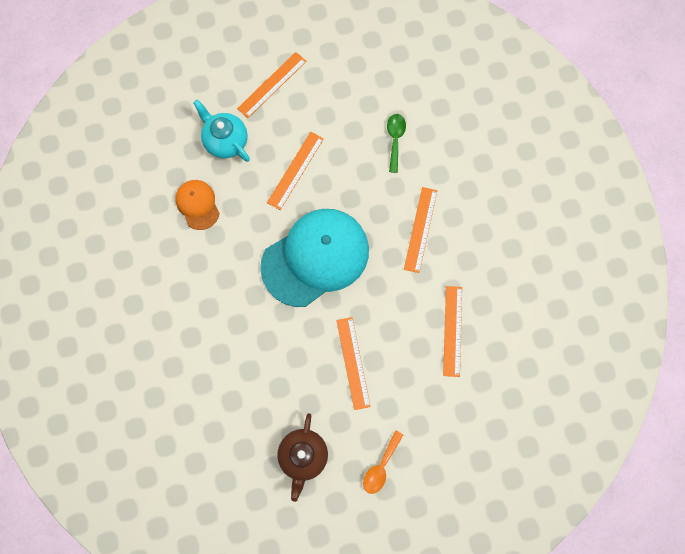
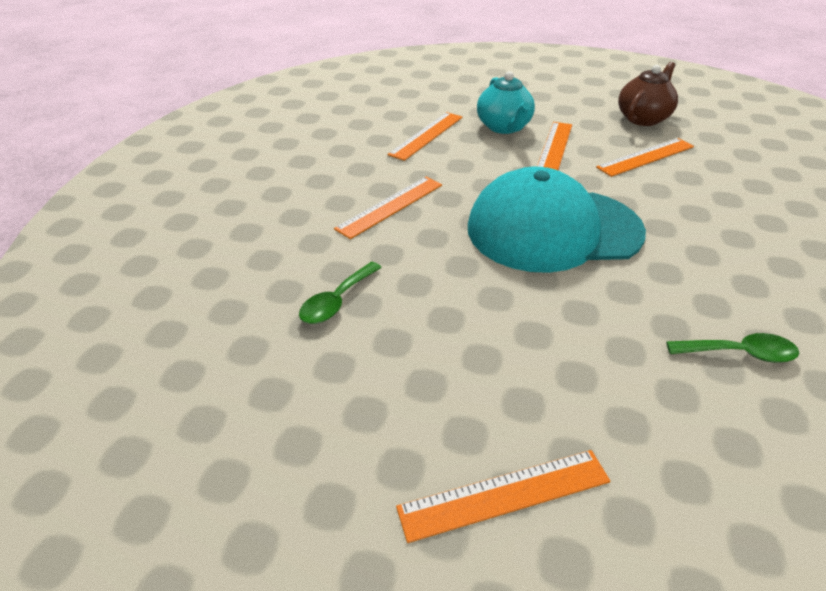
camera: 150 degrees left, 35 degrees down
(197, 205) = (739, 353): orange cap -> green spoon
(225, 141) = (656, 430): turquoise teapot -> turquoise teapot (504, 127)
(295, 170) = (531, 329): orange ruler -> orange ruler (646, 157)
(381, 467) = (564, 96): orange spoon -> none

